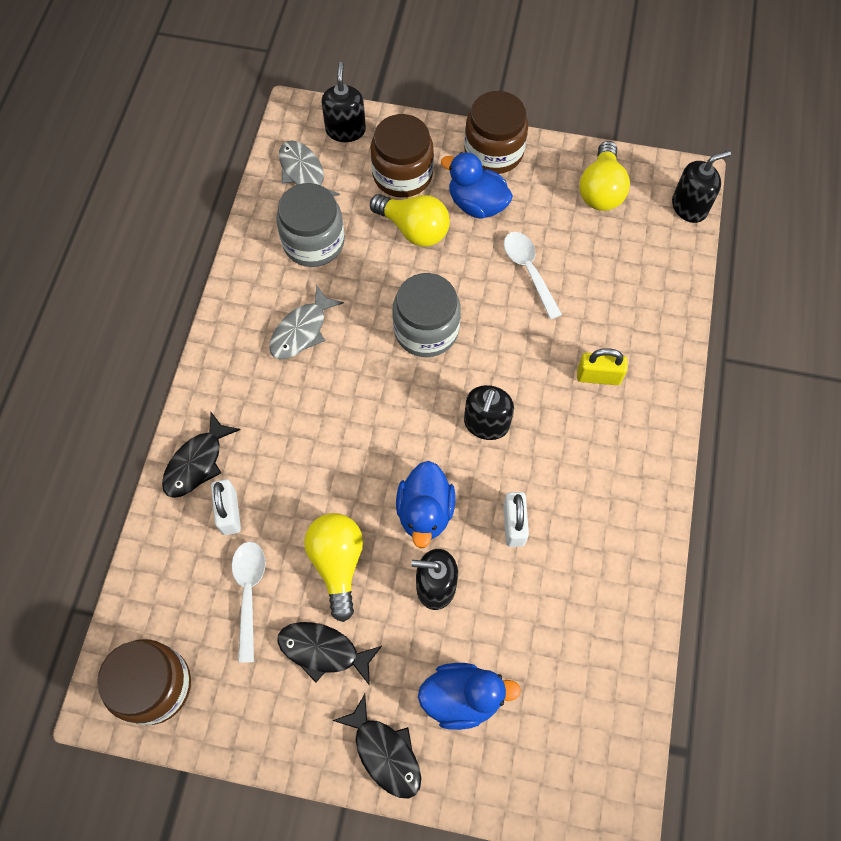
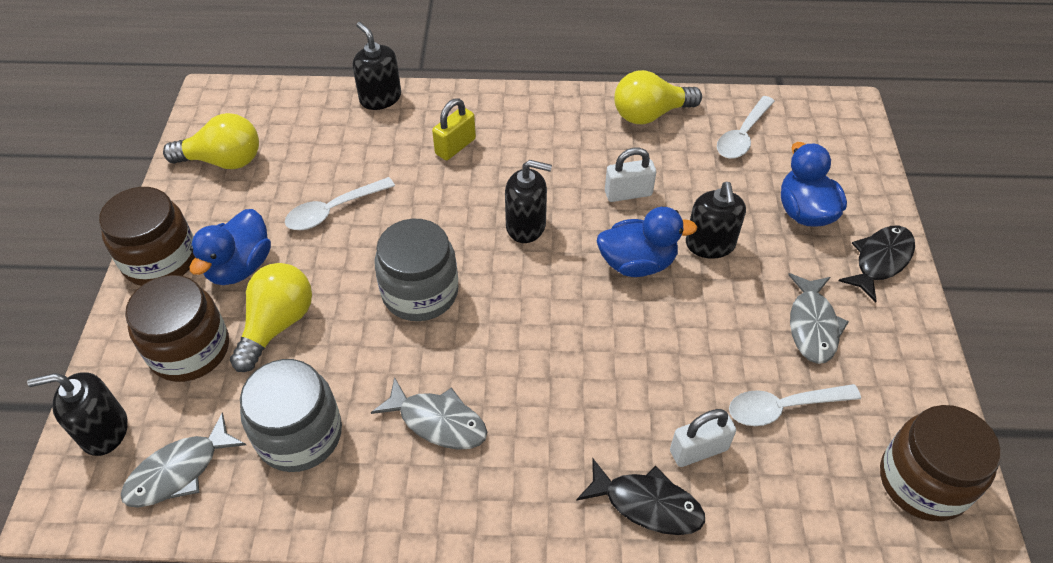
camera: 100 degrees left, 15 degrees down
(323, 651) = (812, 325): black fish -> grey fish
(337, 563) = (718, 330): yellow light bulb -> yellow light bulb (650, 114)
(583, 669) = (742, 136): none -> white spoon
(598, 376) = (455, 146): yellow padlock -> yellow padlock turned 45 degrees clockwise
(689, 207) = (248, 94): black soap dispenser -> black soap dispenser (380, 98)

